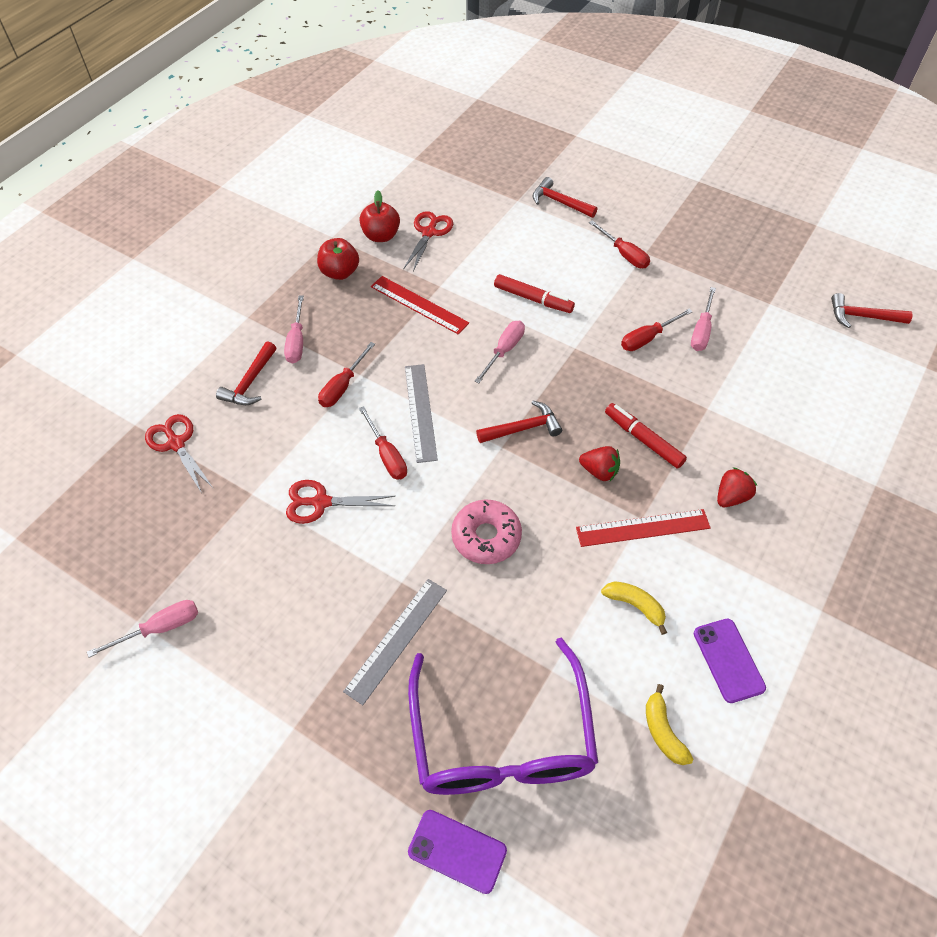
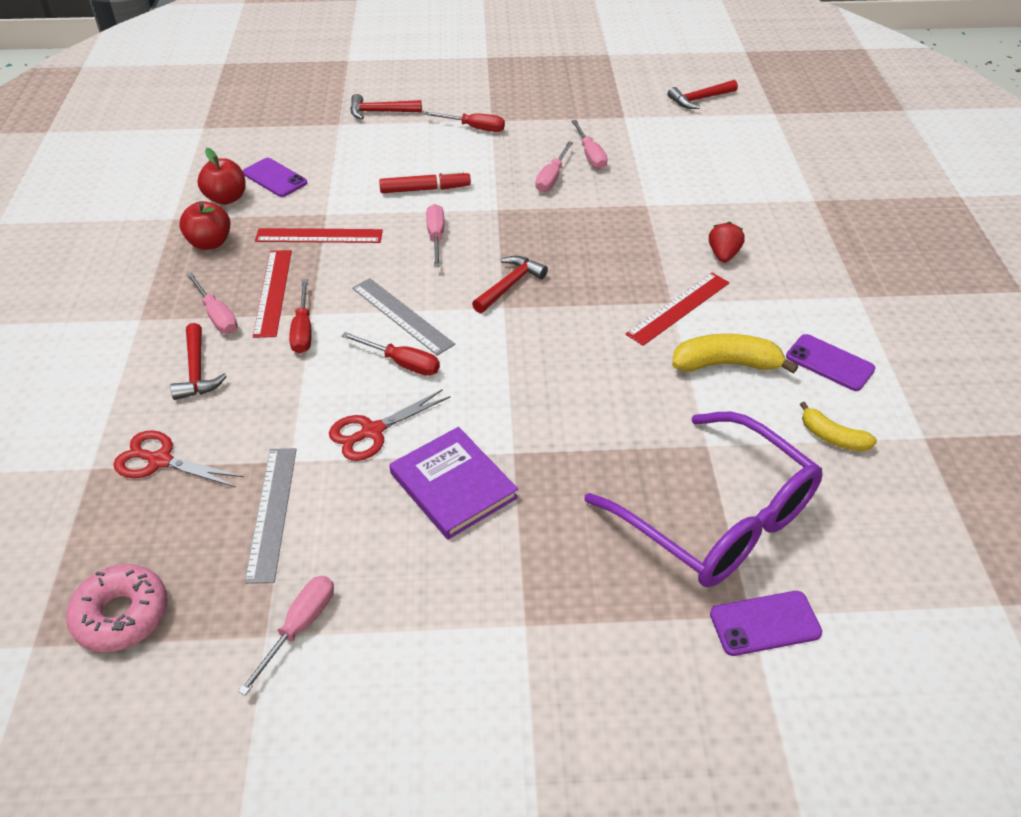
camera: 35 degrees left, 10 degrees down
(338, 583) = (453, 485): none -> purple book
(348, 340) = (273, 292): none -> red ruler
(397, 639) = (553, 498): grey ruler -> grey ruler (272, 512)
(429, 232) = (275, 178): red scissors -> purple phone
(486, 537) = (556, 379): pink donut -> pink donut (122, 615)
(599, 471) = (605, 286): red strawberry -> none
(635, 605) = (726, 364): yellow banana -> yellow banana, size x1.59
(643, 439) = (618, 248): red marker -> none
(647, 338) = (552, 178): red screwdriver -> pink screwdriver

